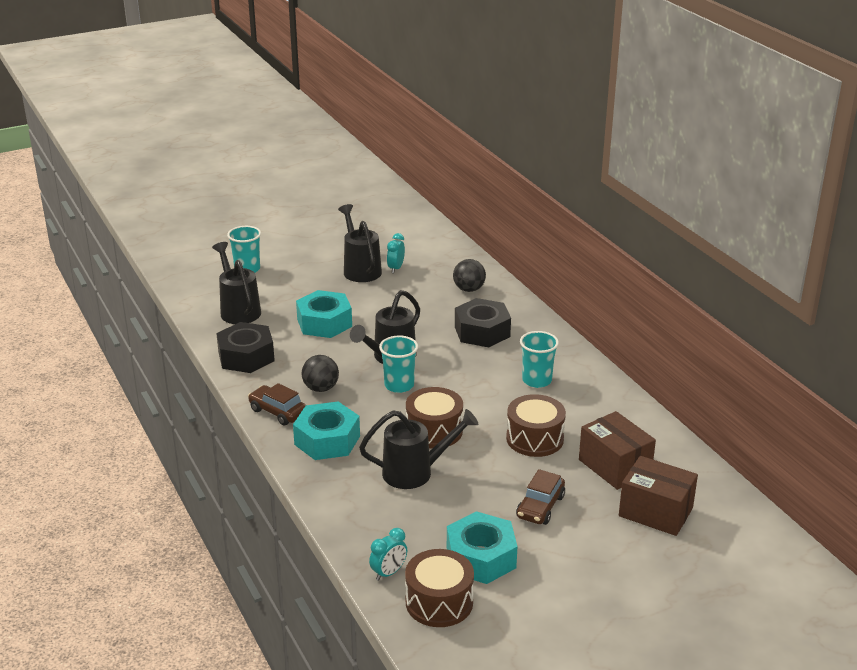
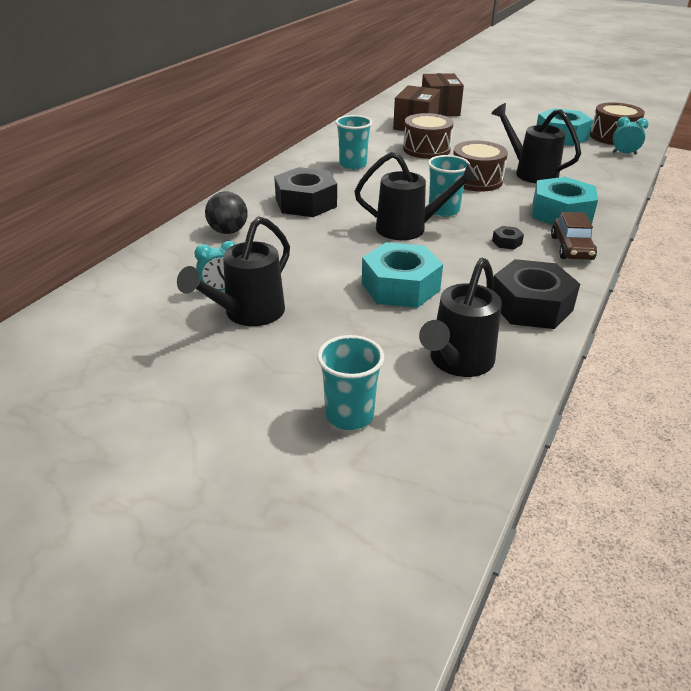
camera: 125 degrees left, 5 degrees up
(321, 388) = (507, 242): black ball -> black nut
(540, 507) = (490, 133): brown car -> none

